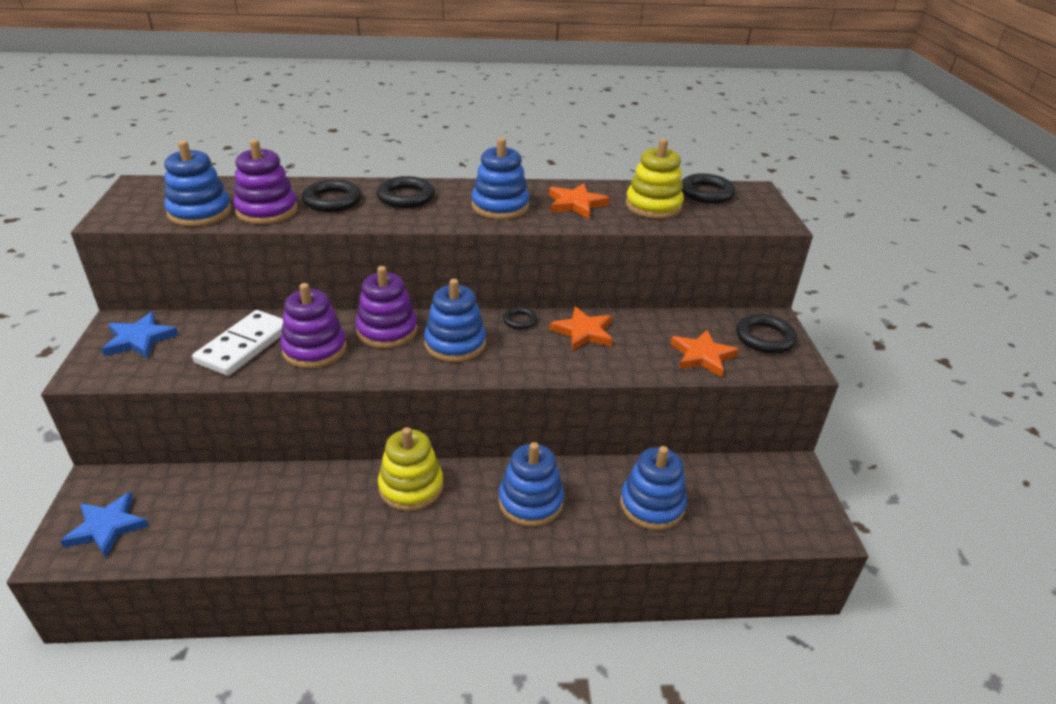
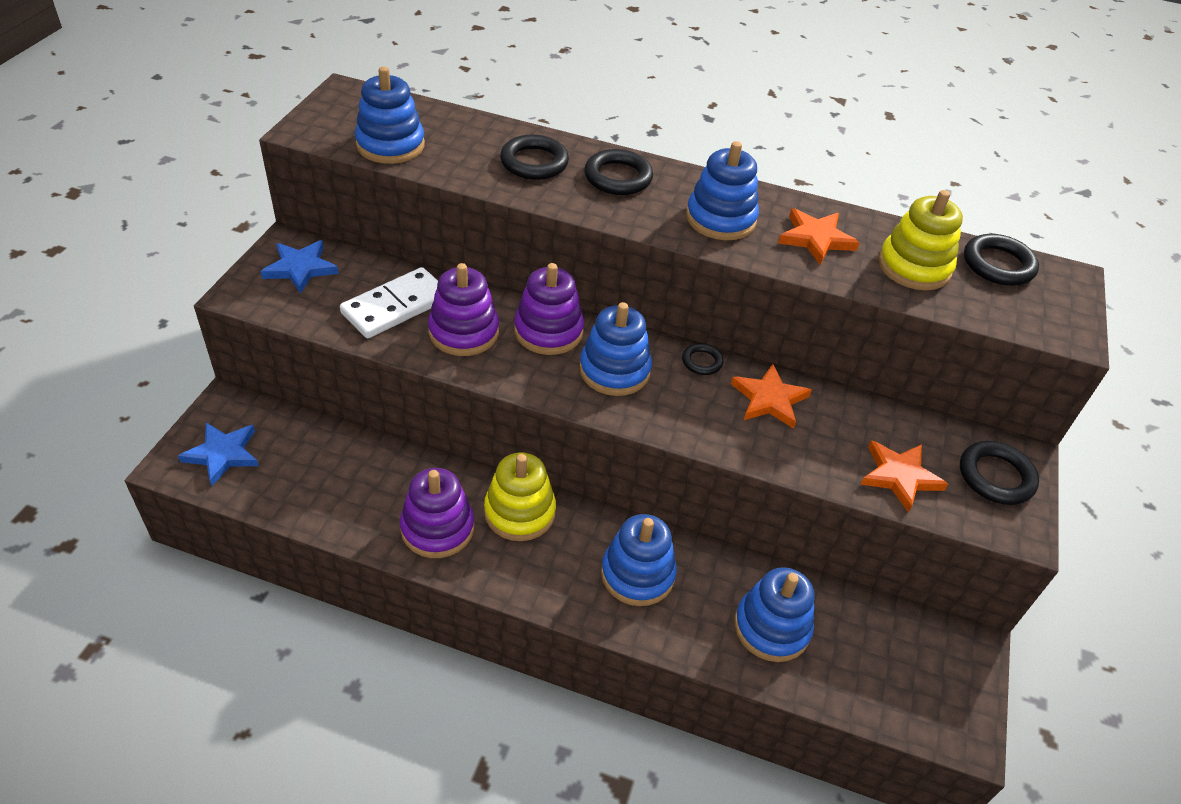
camera: 20 degrees right, 10 degrees up
(267, 211) = (459, 159): purple stacking toy -> purple stacking toy (437, 528)

